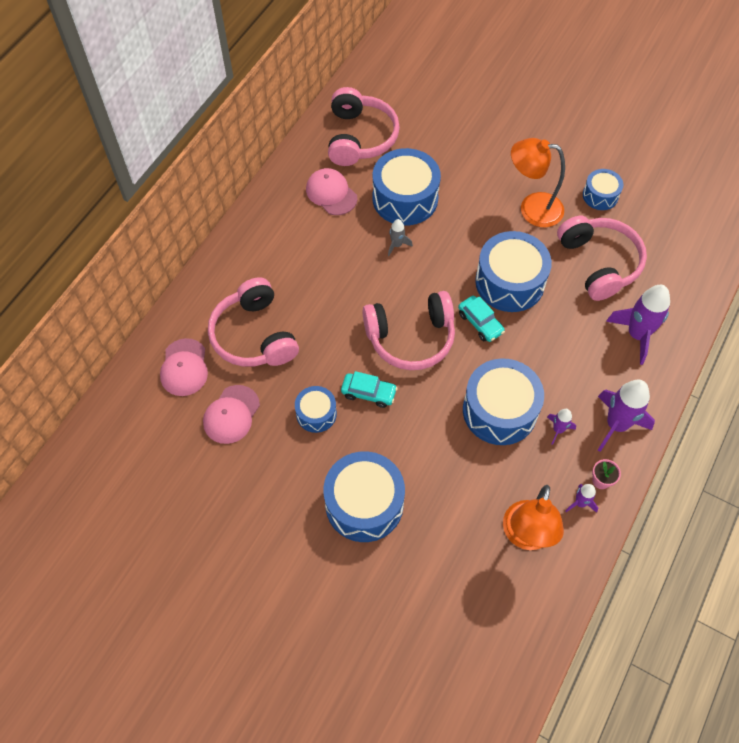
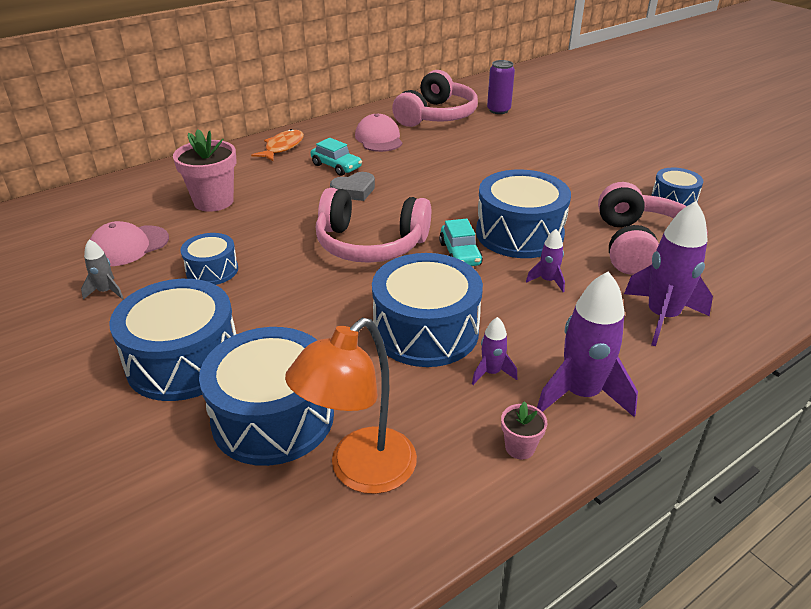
camera: 25 degrees right, 25 degrees down
(184, 367) = (125, 204): pink cap -> none
(254, 335) = (213, 201): pink headphones -> pink flower pot
(256, 238) = (282, 147): none -> orange fish
(358, 277) = (354, 191): none -> grey heart
(368, 393) = (284, 271): turquoise car -> turquoise car (336, 166)
(397, 245) = (414, 181): grey rocket -> grey rocket (106, 292)
(405, 198) = (449, 156): blue drum -> blue drum (273, 417)
(409, 109) = (498, 110): none -> purple can
(532, 208) = (584, 191): orange lamp -> none
(580, 503) = (470, 462): purple rocket -> purple rocket (547, 281)

